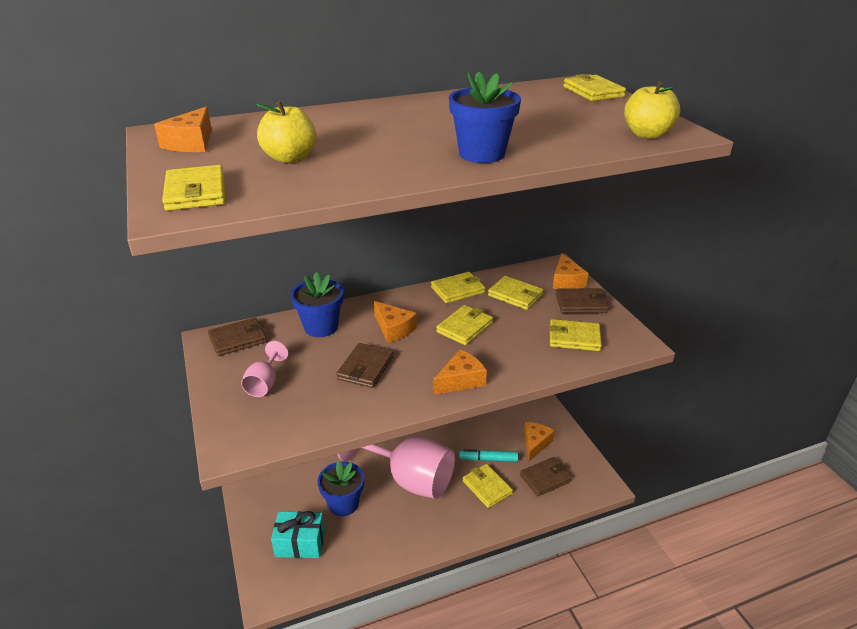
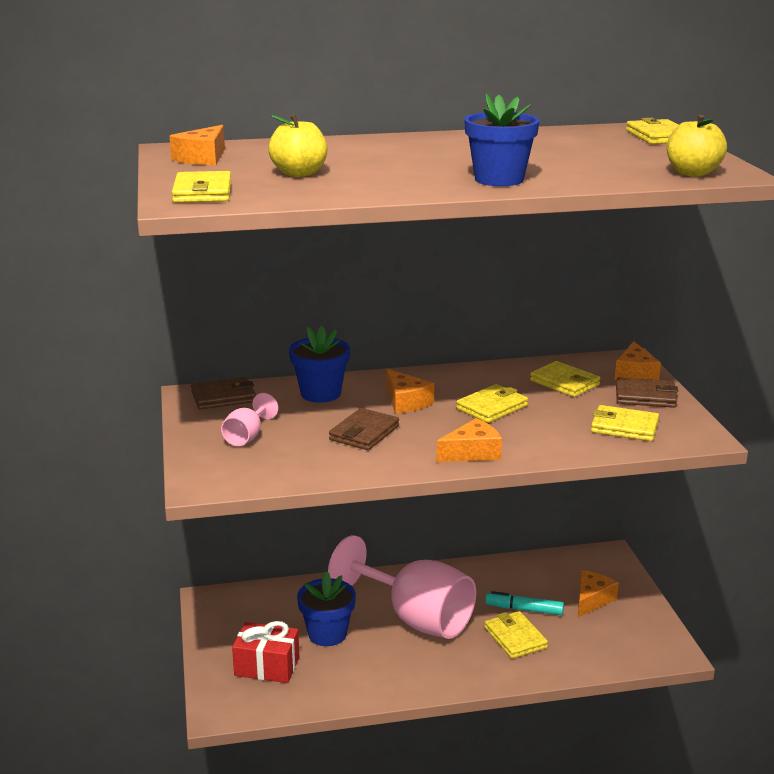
camera: 10 degrees right, 10 degrees down
(300, 543) = (267, 666): turquoise gift -> red gift
(457, 290) = (494, 372): yellow wallet -> none
(545, 478) = (595, 637): brown wallet -> none

